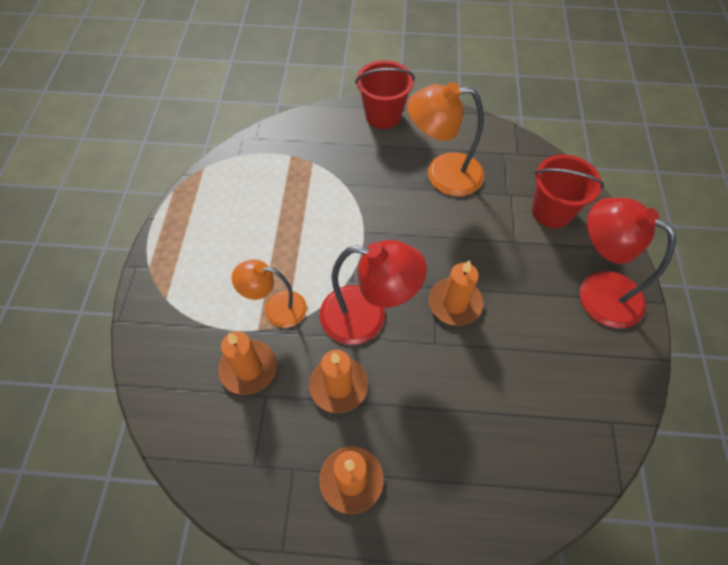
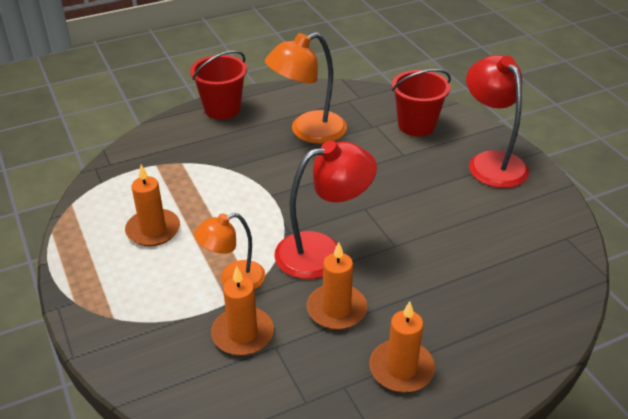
camera: 30 degrees left, 20 degrees down
(455, 303) = (389, 213): orange candle -> orange candle (153, 230)
(598, 291) = (491, 162): red lamp -> red lamp turned 60 degrees clockwise

